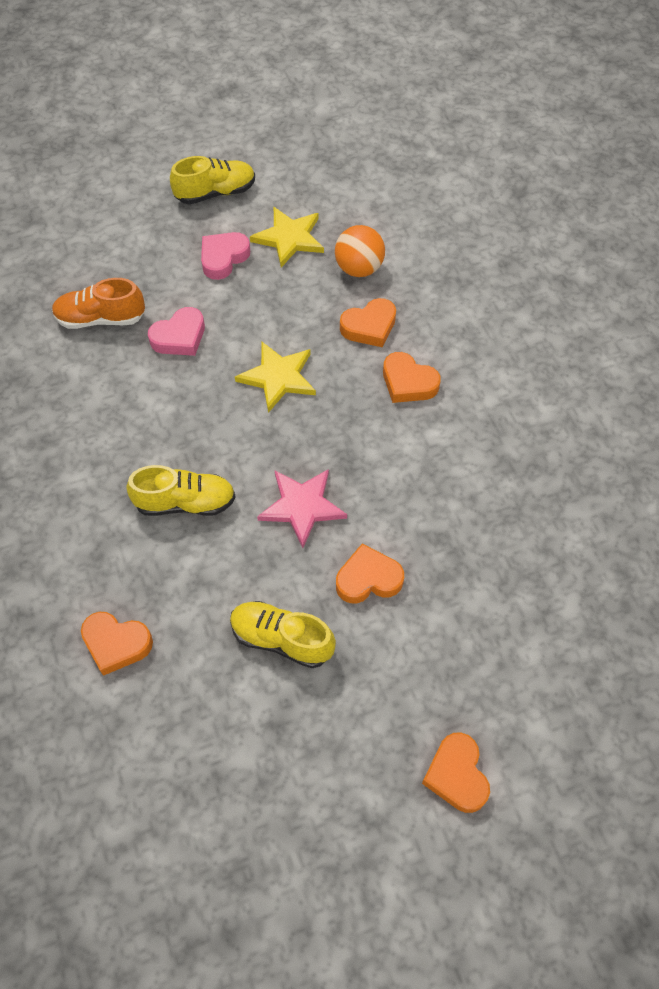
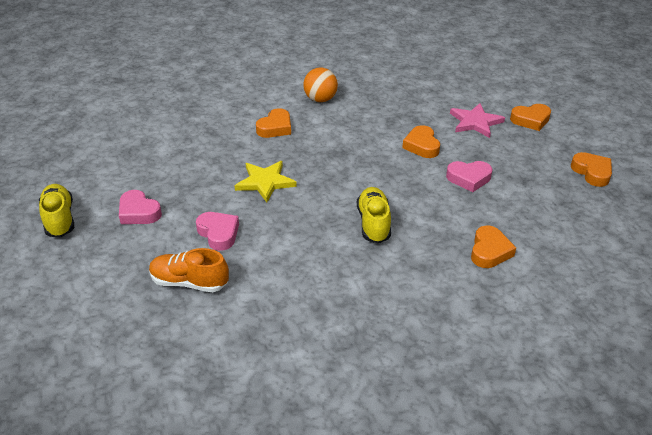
camera: 90 degrees left, 20 degrees down
(101, 319) = (189, 282): orange shoe -> orange shoe turned 105 degrees clockwise
(281, 639) = (469, 178): yellow shoe -> pink heart
(289, 238) = (128, 178): yellow star -> none
(302, 506) = (373, 171): pink star -> pink star (475, 122)
(359, 268) = (169, 145): orange ball -> orange ball (320, 99)
(369, 327) = (225, 142): orange heart -> orange heart (592, 172)

